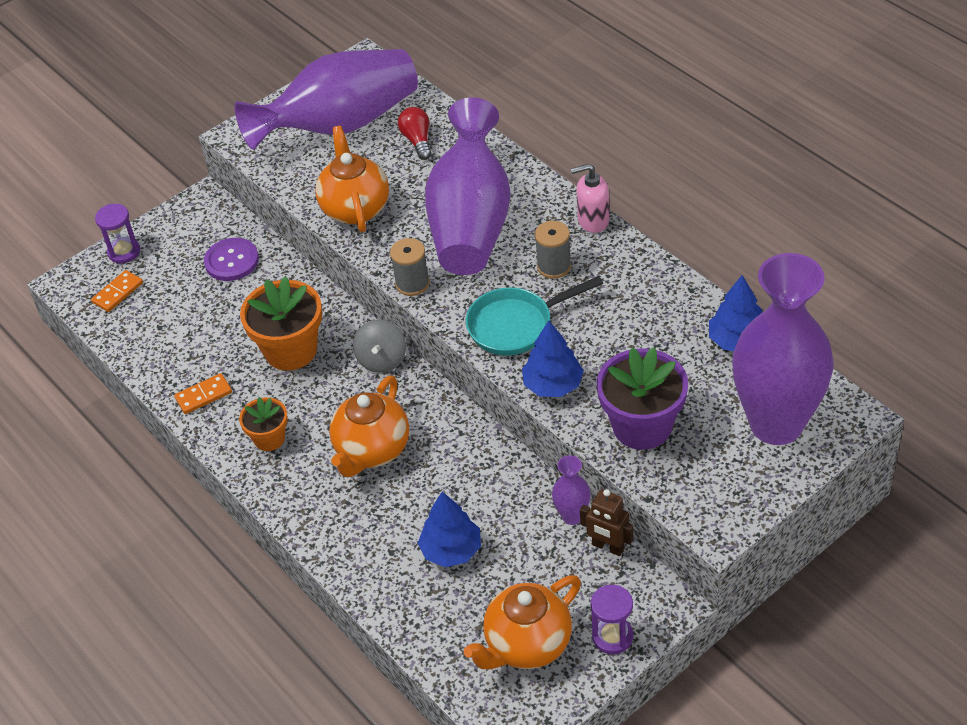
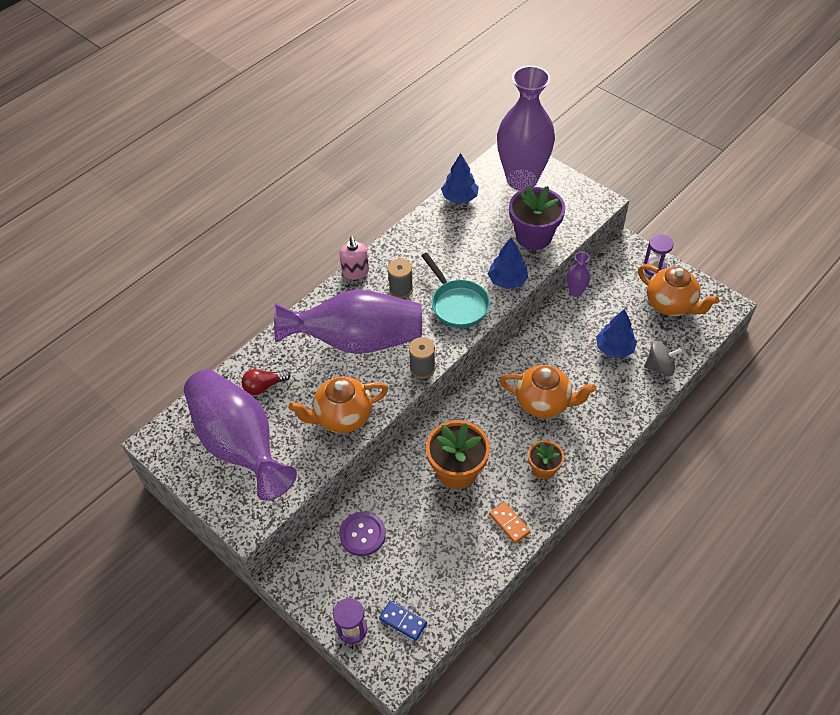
camera: 100 degrees left, 5 degrees up
(118, 293) = (403, 621): orange domino -> blue domino
(382, 360) = (461, 409): grey spinning top -> grey spinning top (660, 367)
(608, 547) = (594, 274): brown robot -> none

